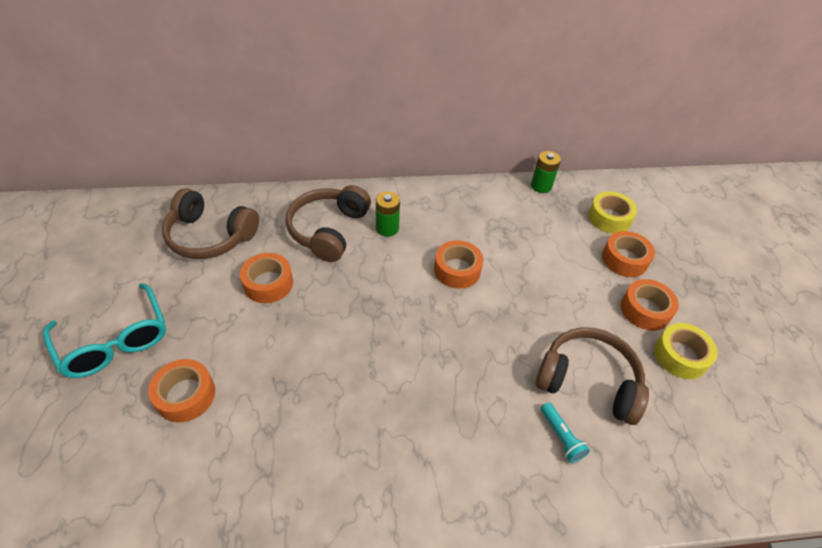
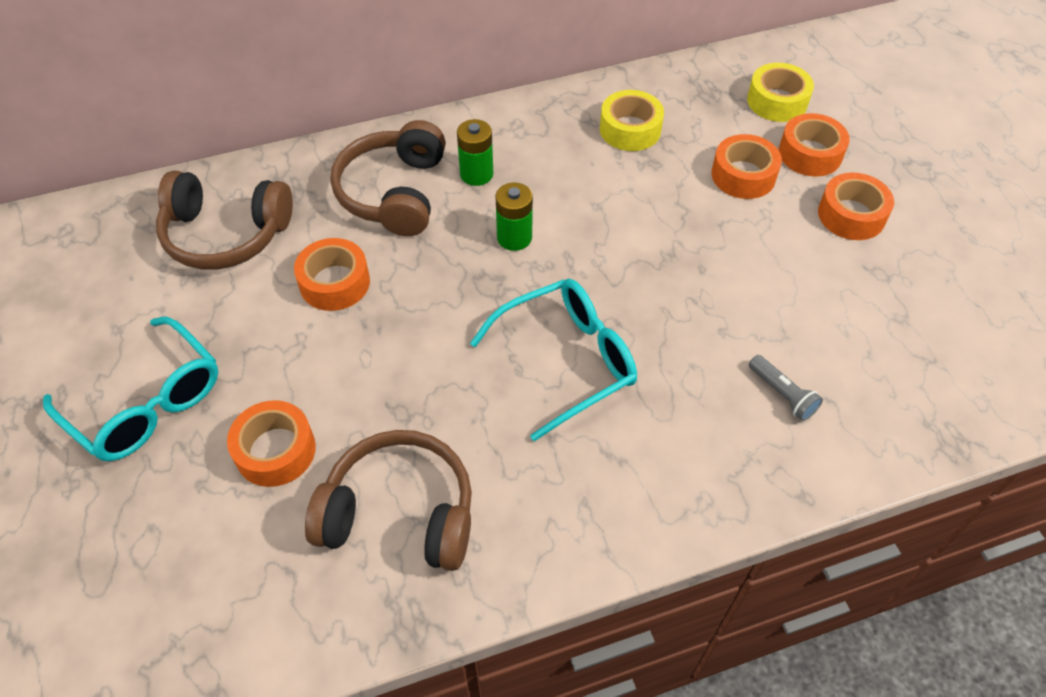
camera: 10 degrees left, 5 degrees up
(409, 374) = (567, 360): none -> turquoise glasses
(457, 270) = (590, 212): orange tape -> orange tape (743, 175)
(541, 186) = (673, 74): green battery -> green battery (514, 237)
(561, 437) = (782, 394): turquoise flashlight -> grey flashlight
(588, 381) = (799, 319): brown headphones -> brown headphones (400, 513)
(680, 356) = (907, 264): yellow tape -> yellow tape (630, 129)

